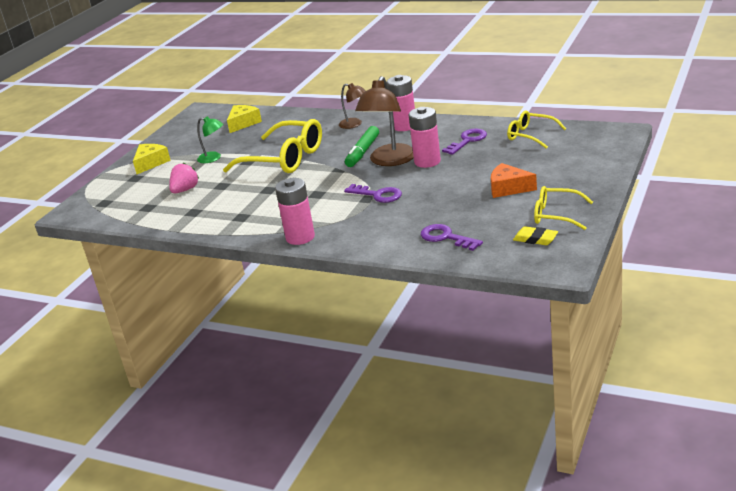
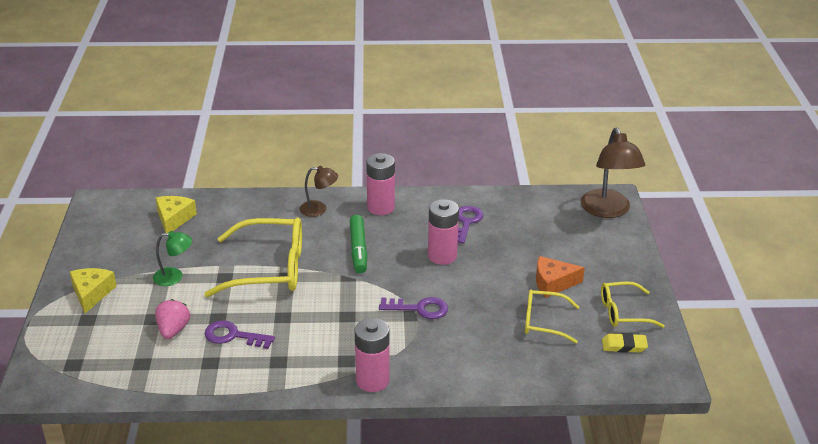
camera: 30 degrees left, 5 degrees up
(390, 161) = (399, 259): brown lamp -> brown lamp (608, 211)
(446, 237) = (534, 357): purple key -> purple key (233, 336)
(530, 135) = (528, 209): yellow glasses -> yellow glasses (543, 322)

